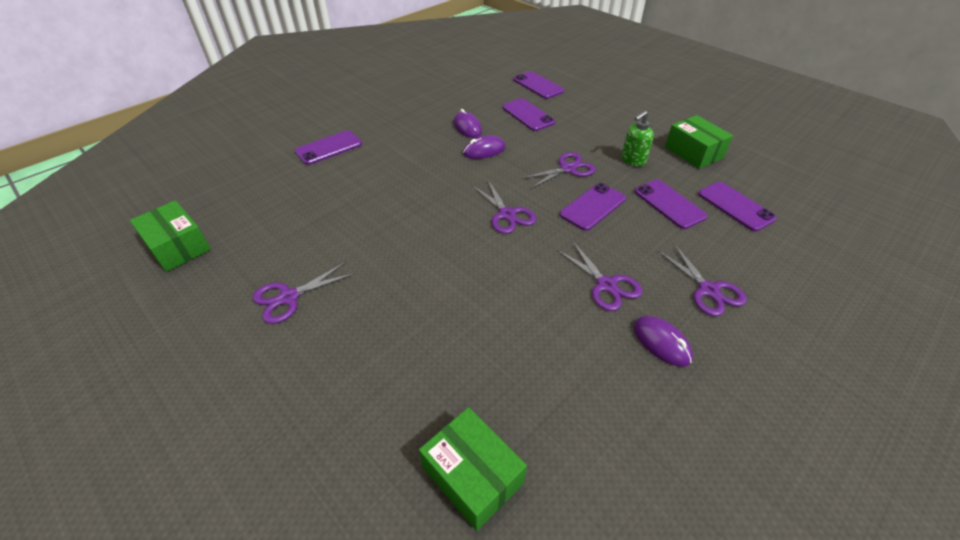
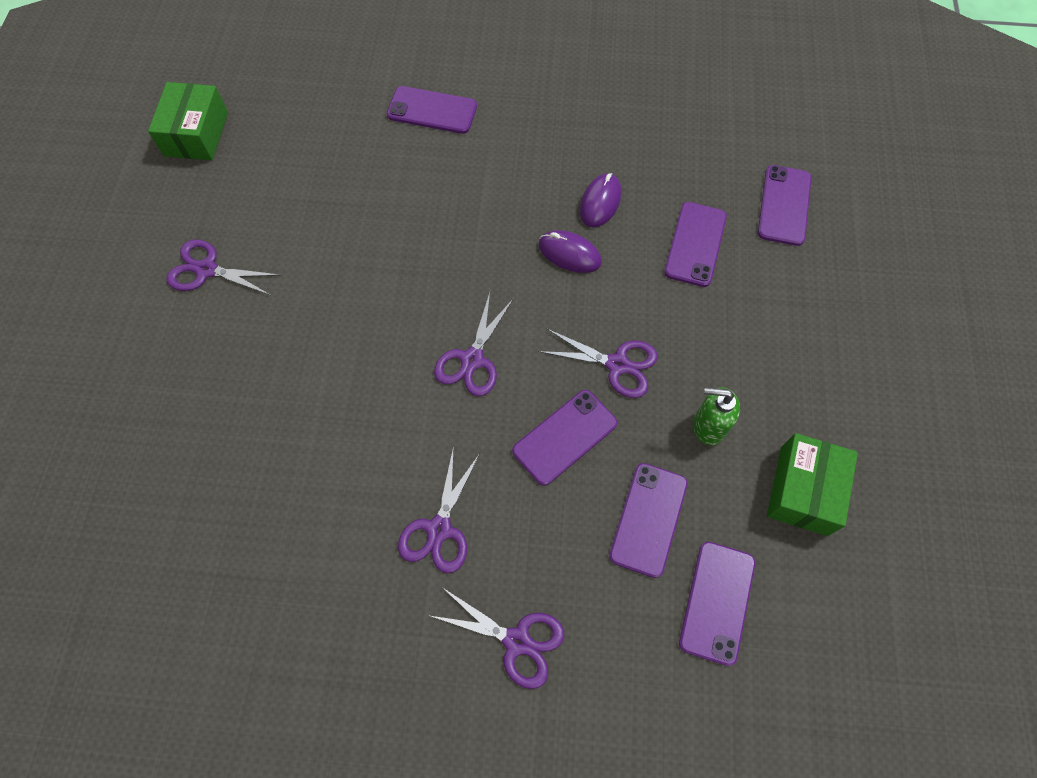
camera: 50 degrees right, 20 degrees up
(472, 475) = (134, 554): green box -> none
(593, 207) = (565, 437): purple phone -> purple phone turned 45 degrees counterclockwise
(661, 342) = (395, 630): purple mouse -> none
(708, 290) = (517, 641): purple scissors -> purple scissors turned 90 degrees counterclockwise

